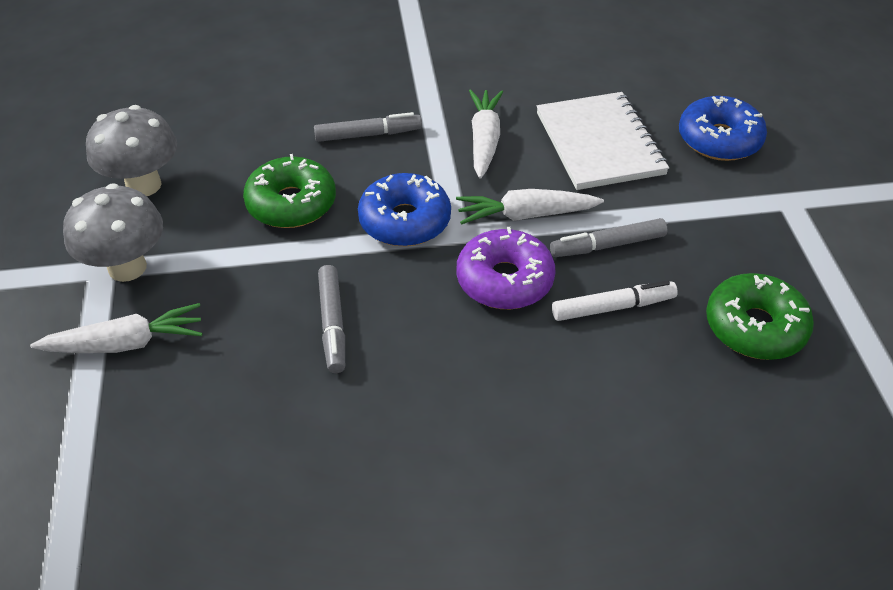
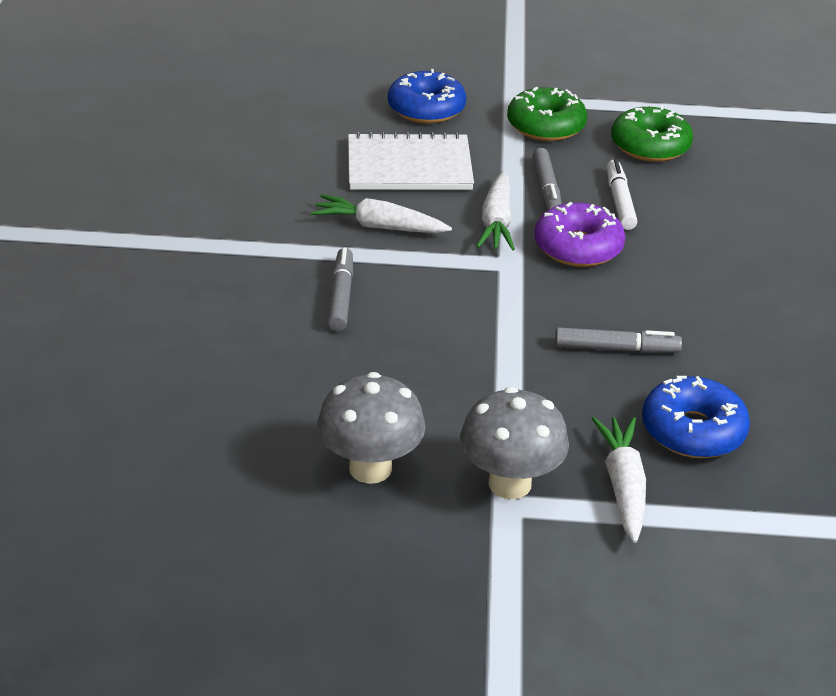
camera: 80 degrees left, 10 degrees down
(291, 203) = (438, 359): green donut -> green donut (545, 126)
(405, 221) = (486, 290): blue donut -> blue donut (692, 430)

